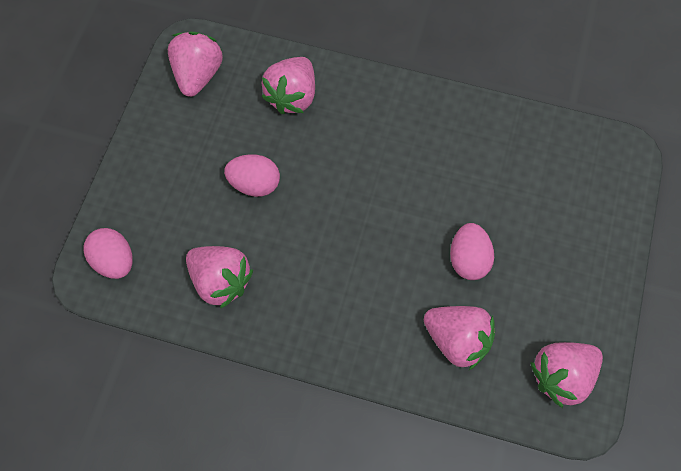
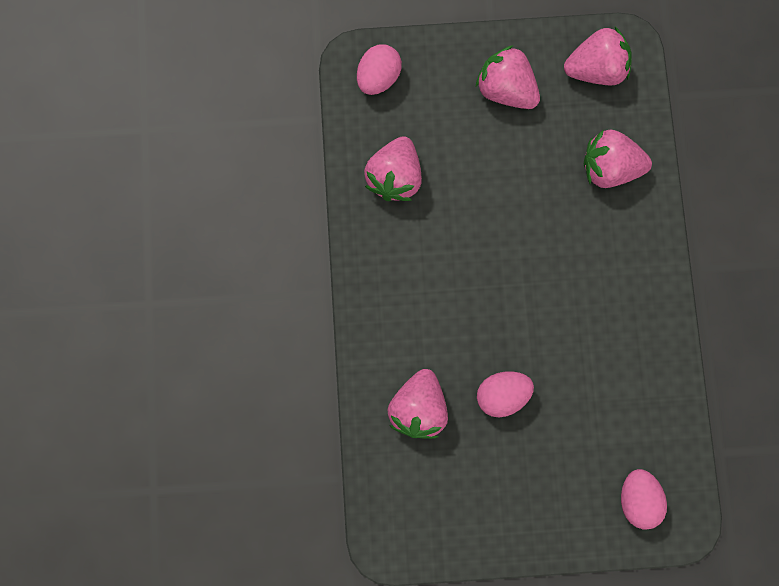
camera: 70 degrees right, 10 degrees up
(255, 184) = (501, 169): pink egg -> pink egg (638, 500)
(561, 375) = (419, 515): pink strawberry -> pink strawberry (506, 89)

